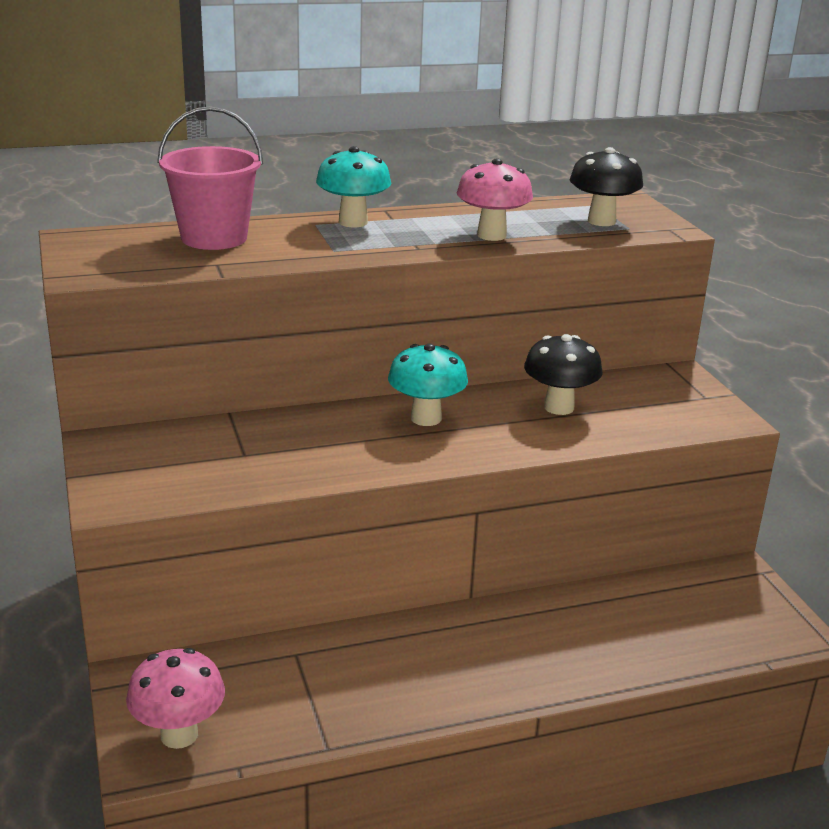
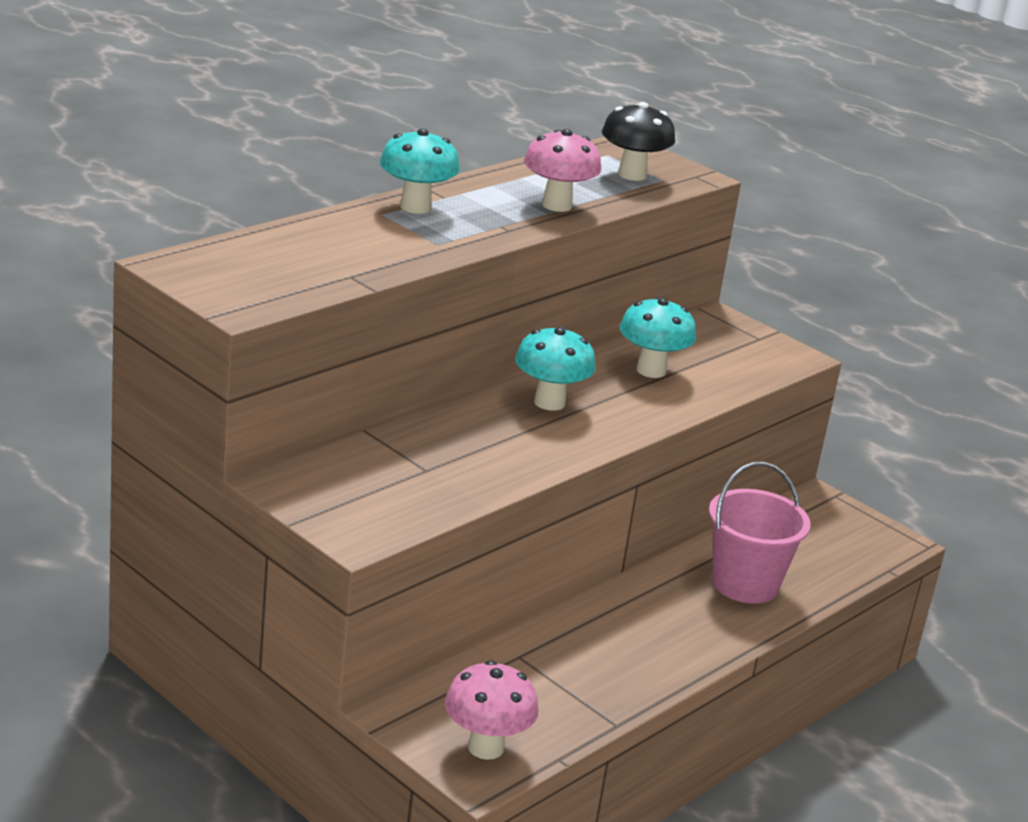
camera: 30 degrees left, 0 degrees up
(214, 238) = (308, 245): pink bucket -> pink bucket (745, 584)
(559, 407) = (651, 370): black mushroom -> turquoise mushroom

